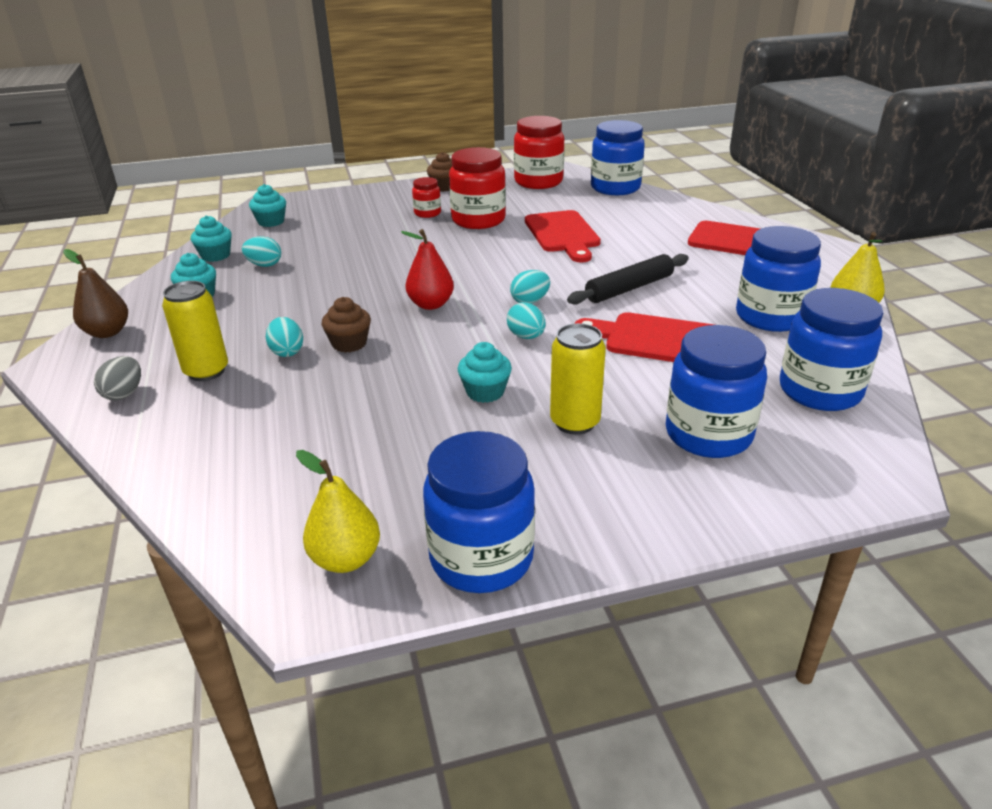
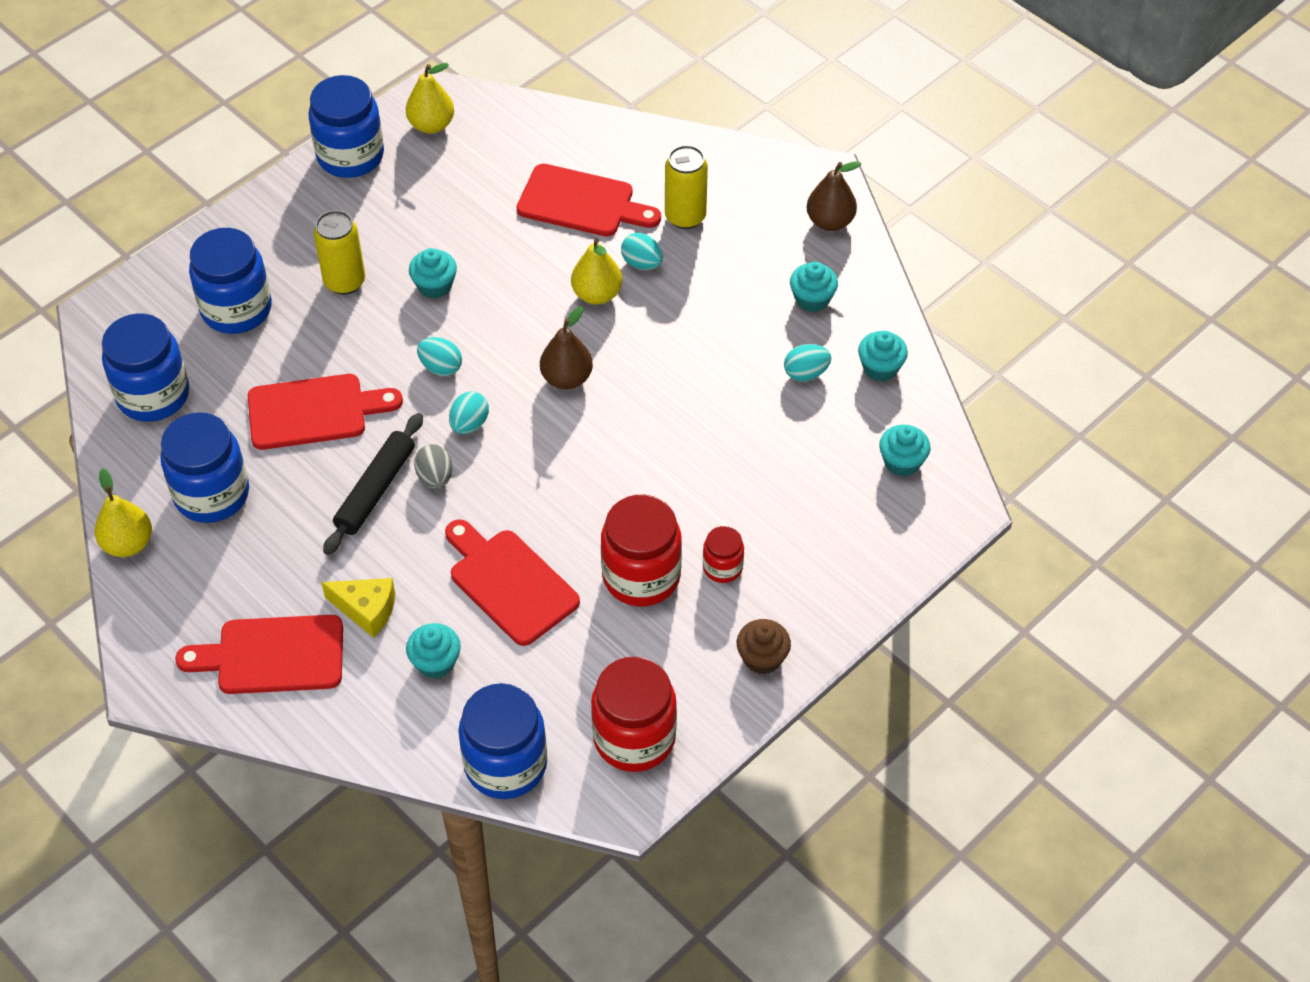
camera: 150 degrees right, 20 degrees up
(124, 394) = (722, 172): grey egg -> grey egg (435, 477)
(278, 412) = (582, 203): none -> red cutting board
(349, 343) = (597, 294): brown cupcake -> yellow pear
(431, 304) = (567, 378): red pear -> brown pear
(633, 220) = (435, 662): none -> turquoise cupcake
(667, 244) = (366, 610): none -> yellow cheese

